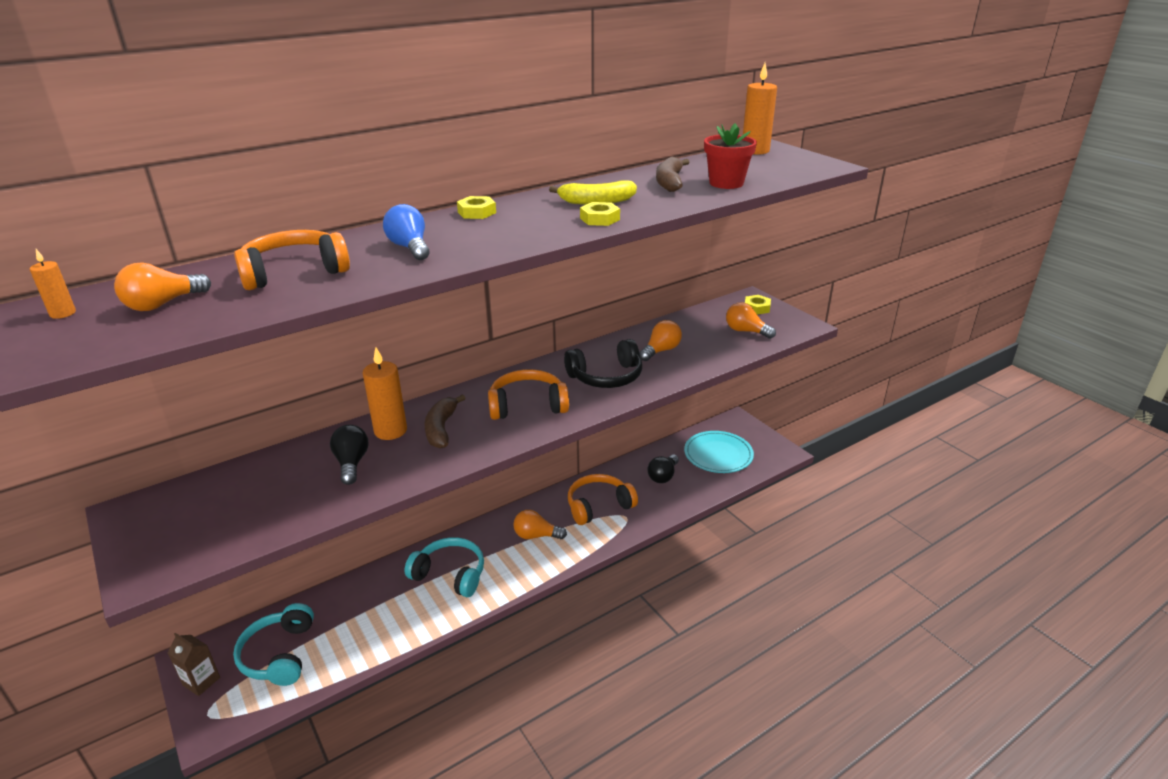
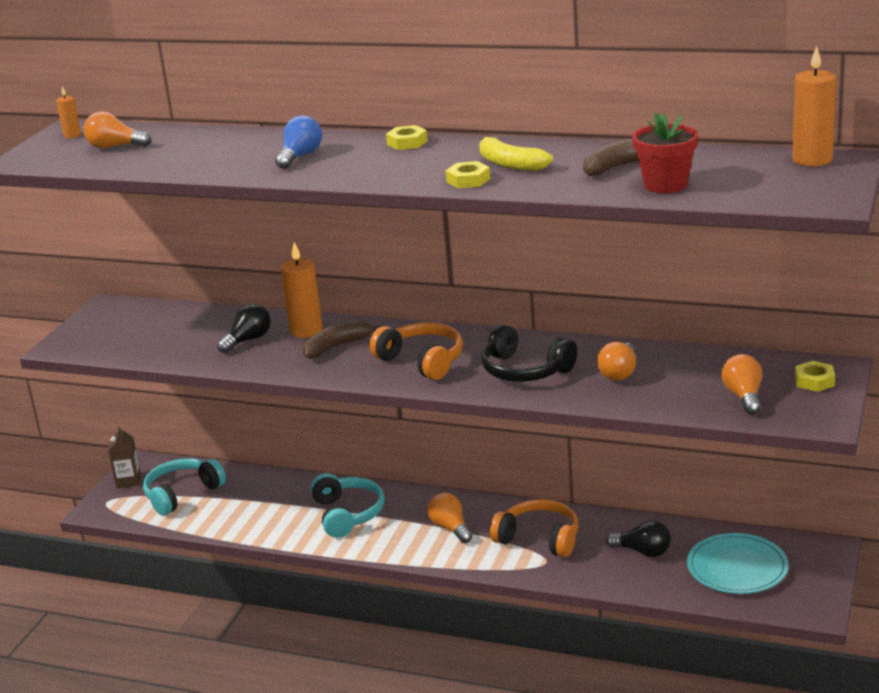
camera: 55 degrees right, 5 degrees down
(294, 272) = (207, 150): orange headphones -> none
(661, 351) = (619, 373): orange light bulb -> orange light bulb turned 105 degrees clockwise
(663, 476) = (643, 551): black light bulb -> black light bulb turned 150 degrees counterclockwise

